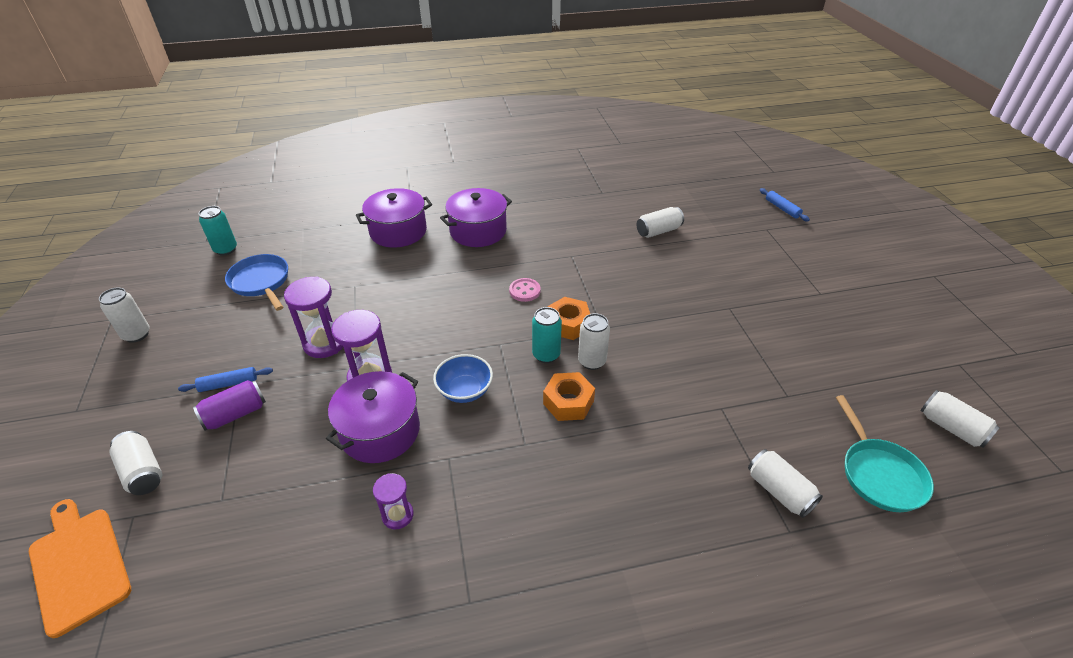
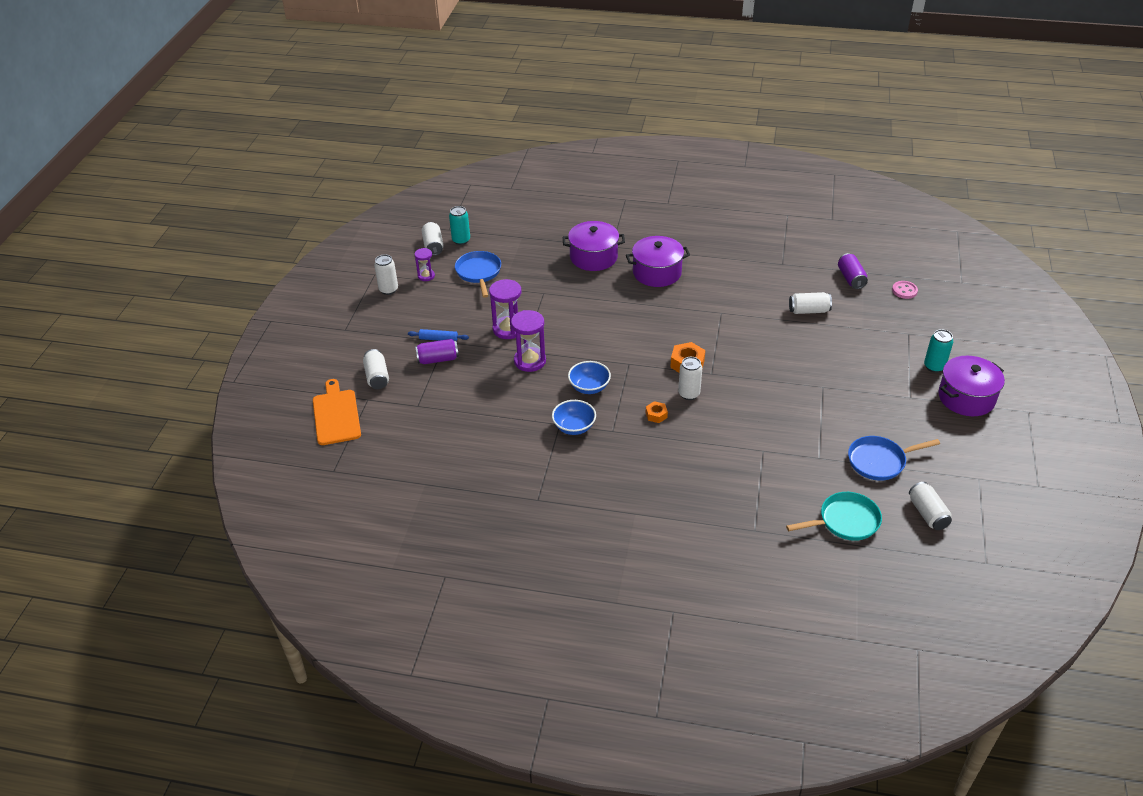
camera: 25 degrees right, 0 degrees up
(380, 431) = (523, 395): purple pot -> purple pot (966, 397)
(397, 515) = (515, 445): purple hourglass -> purple hourglass (426, 276)
(470, 456) = (574, 427): none -> blue bowl
(524, 291) = (668, 330): pink button -> pink button (904, 291)
(546, 355) = (658, 380): turquoise can -> turquoise can (934, 366)
(568, 402) = (656, 415): orange nut -> orange nut, size x0.60
(675, 191) = (851, 278): none -> purple can
(779, 491) = (765, 508): white can -> white can (433, 246)
(782, 208) = (939, 319): blue rolling pin -> none
(851, 378) = (880, 461): none -> blue pan
(879, 474) = (845, 521): turquoise pan -> turquoise pan turned 120 degrees counterclockwise

